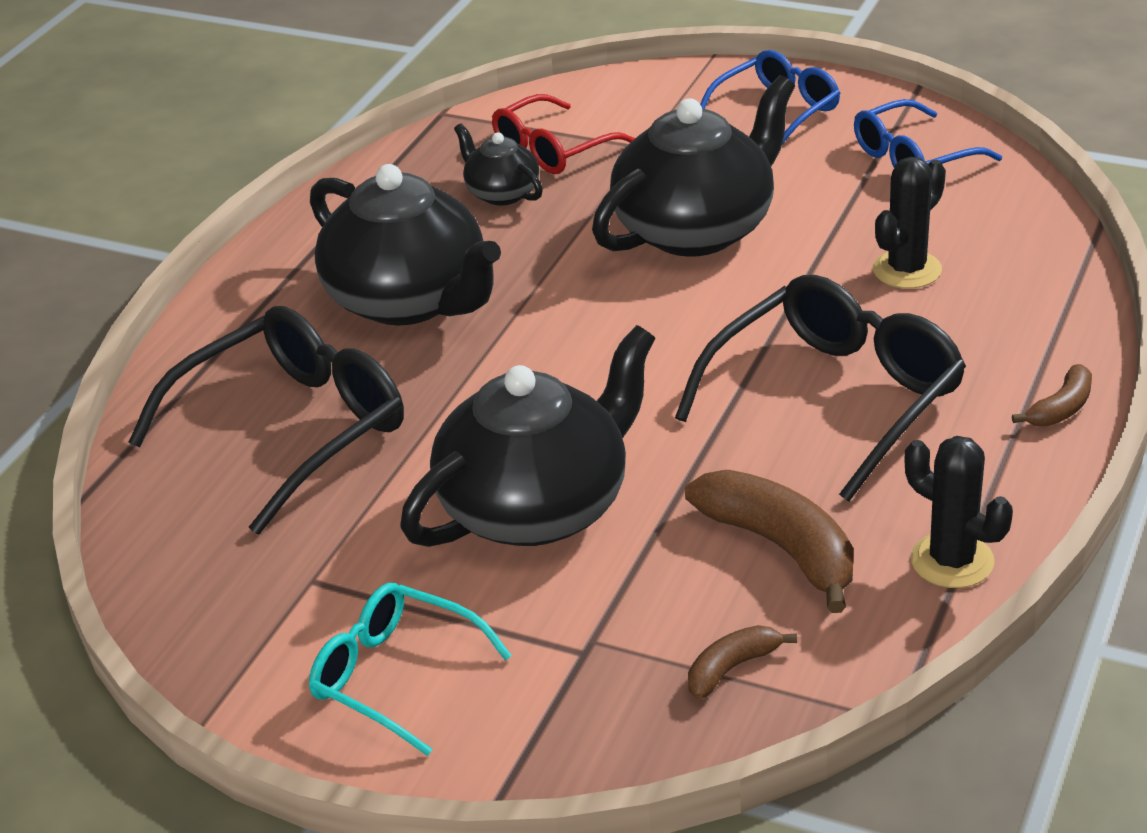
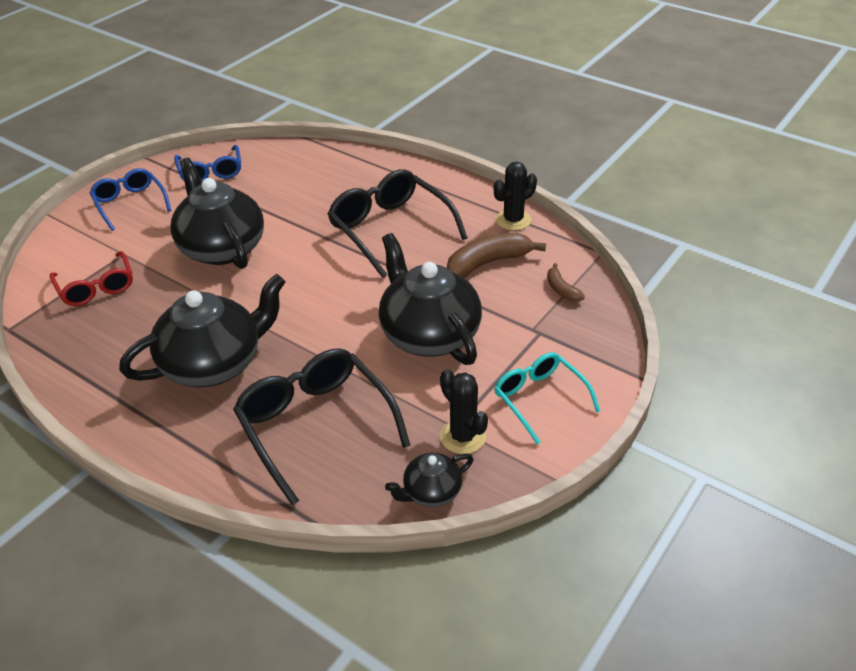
camera: 80 degrees left, 5 degrees up
(395, 676) = (539, 399): turquoise glasses -> turquoise glasses turned 105 degrees clockwise
(501, 193) = (127, 314): black teapot -> black teapot (431, 492)
(907, 270) = (303, 192): black cactus -> black cactus (463, 436)
(1061, 408) = (427, 174): brown banana -> none

